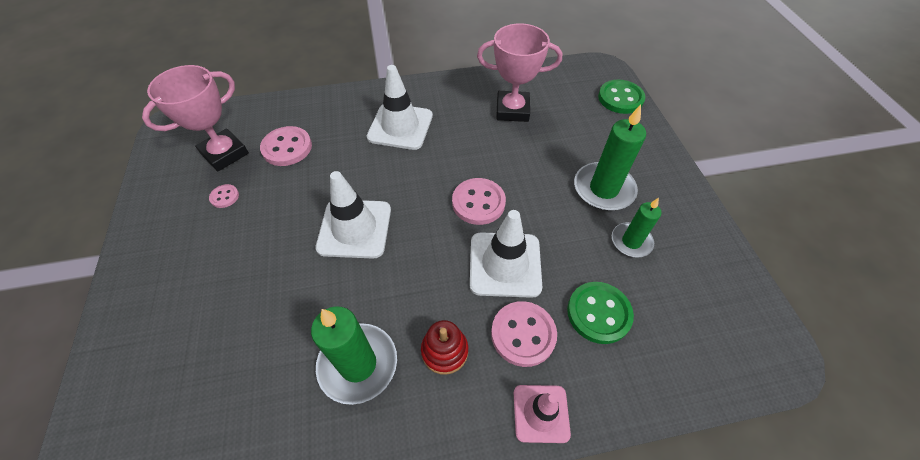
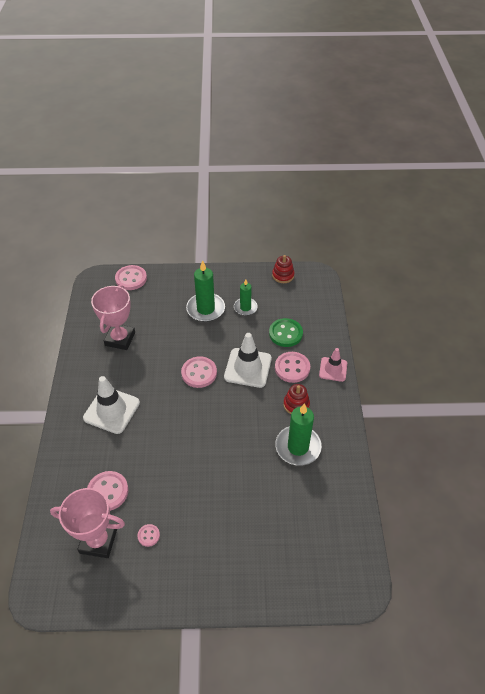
camera: 80 degrees left, 5 degrees down
(225, 154) = (98, 541): pink trophy -> pink trophy turned 45 degrees counterclockwise
(354, 228) = (202, 445): white traffic cone -> none
(620, 98) = (131, 279): green button -> pink button
(740, 290) = (283, 275): none -> red stacking toy

